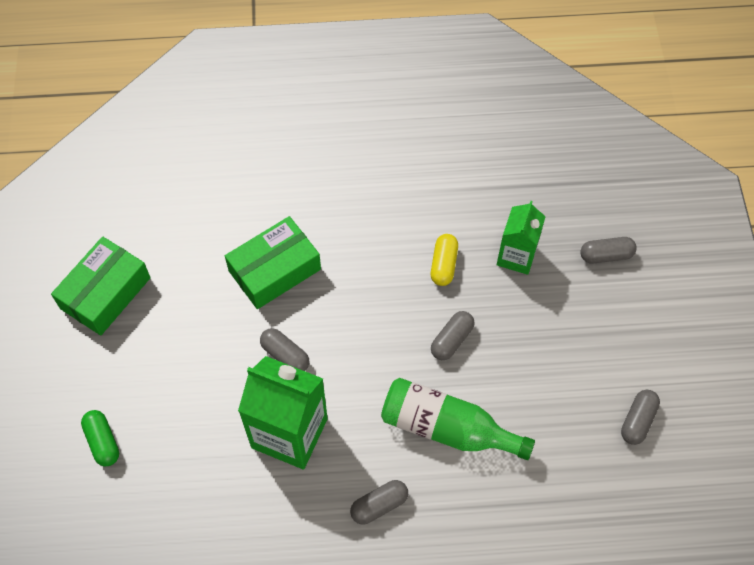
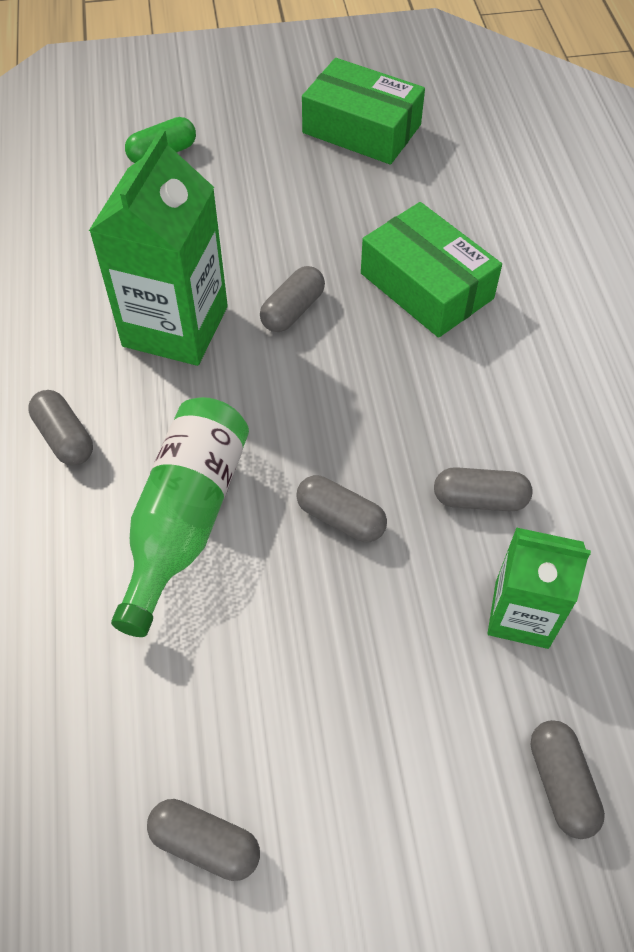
camera: 85 degrees right, 5 degrees down
(443, 265) = (479, 499): yellow capsule -> grey capsule

